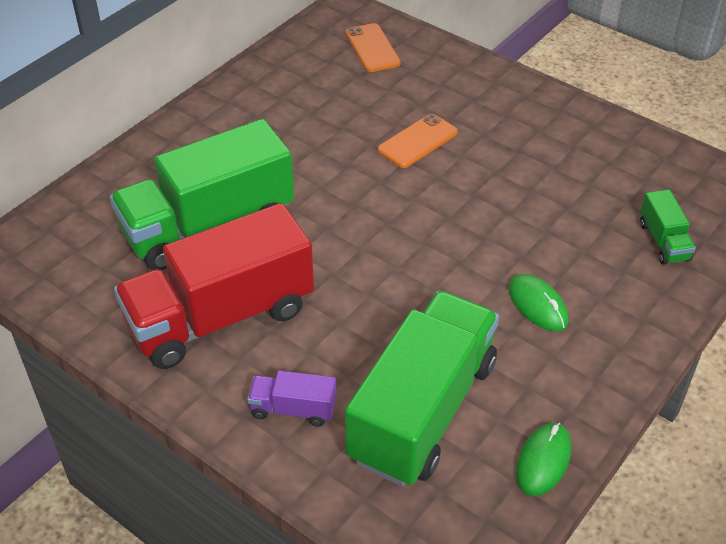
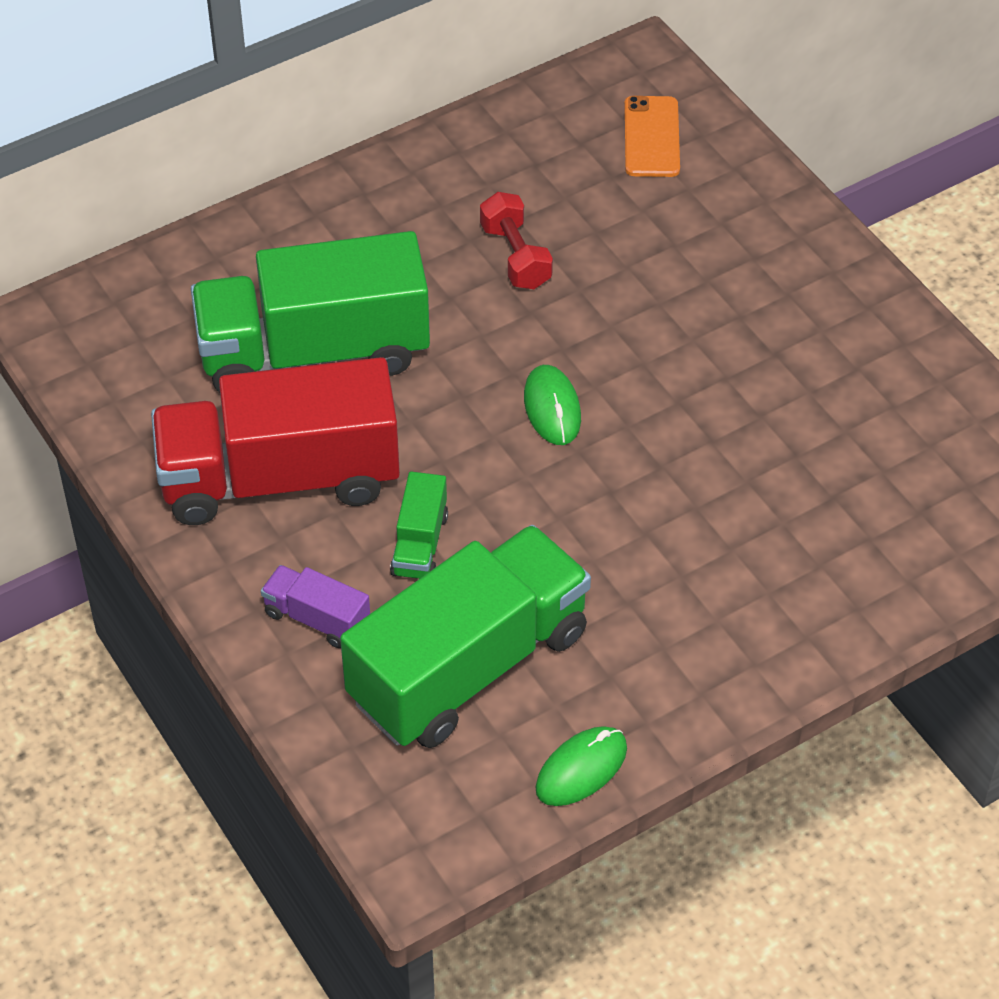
camera: 20 degrees right, 5 degrees up
(320, 134) = (515, 256): none -> red dumbbell
(418, 141) = (643, 302): orange phone -> none
(537, 305) = (680, 577): green mouse -> green mouse (552, 408)
(663, 241) = (899, 540): green truck -> green truck (420, 544)

